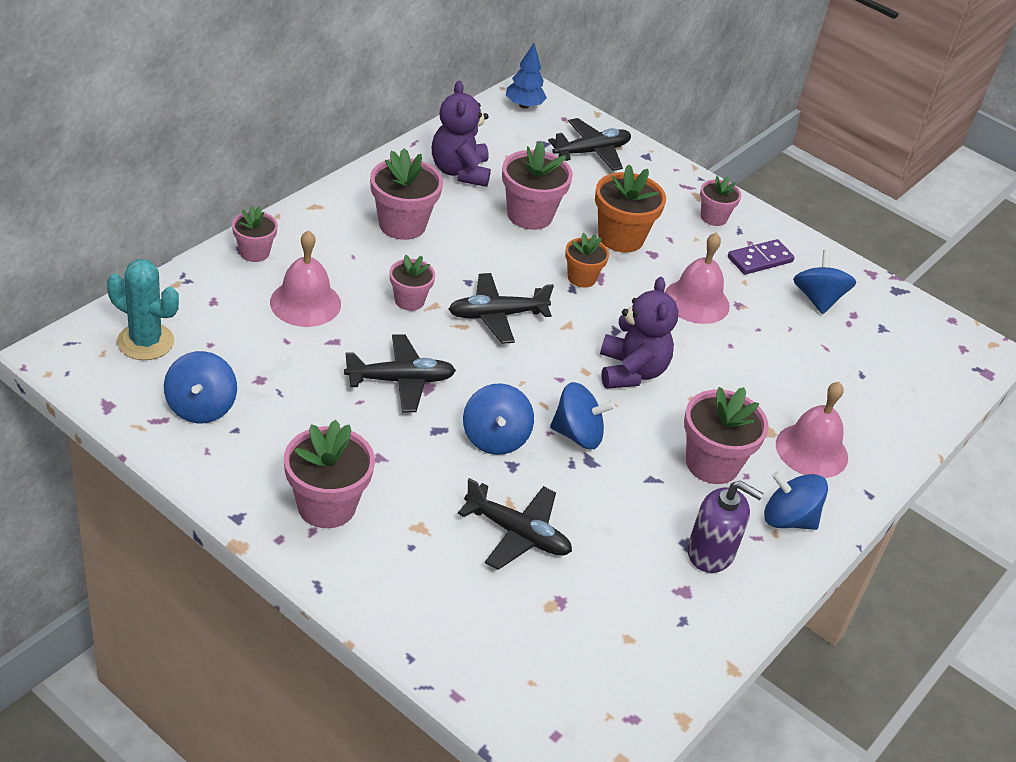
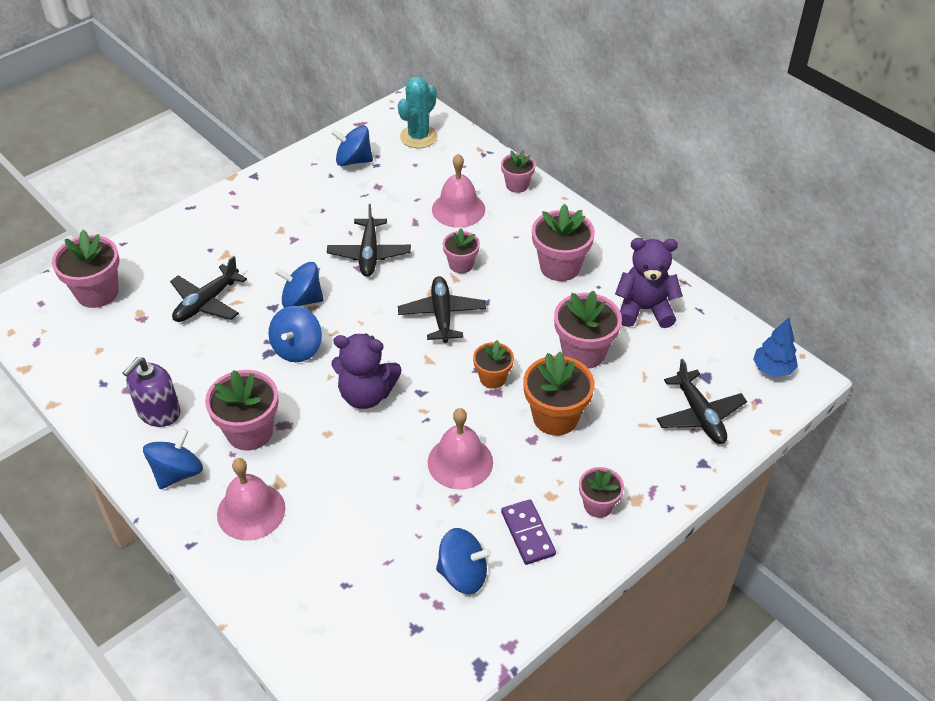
camera: 105 degrees right, 5 degrees up
(326, 506) = (254, 213): pink flower pot -> pink flower pot (97, 292)

